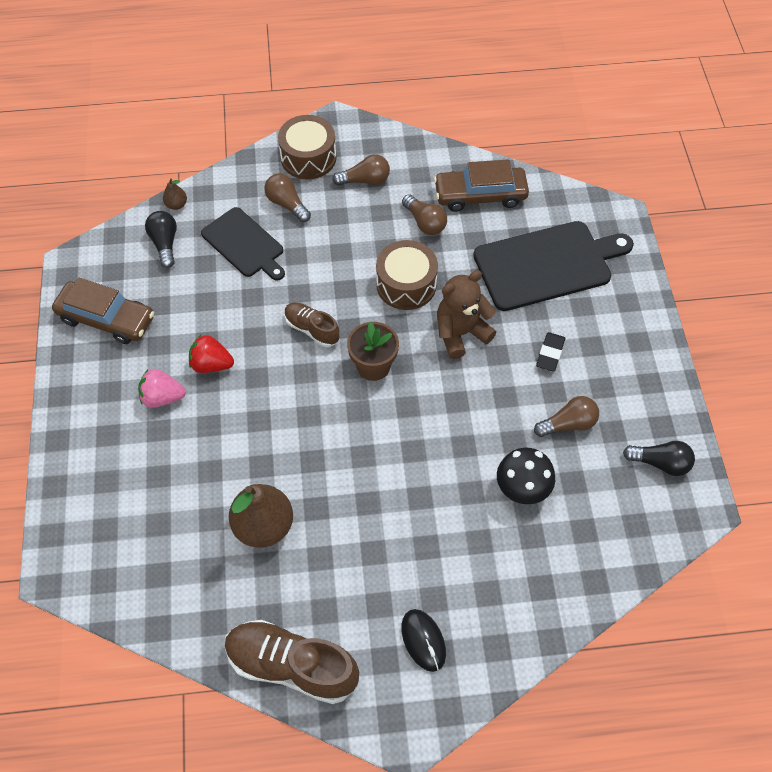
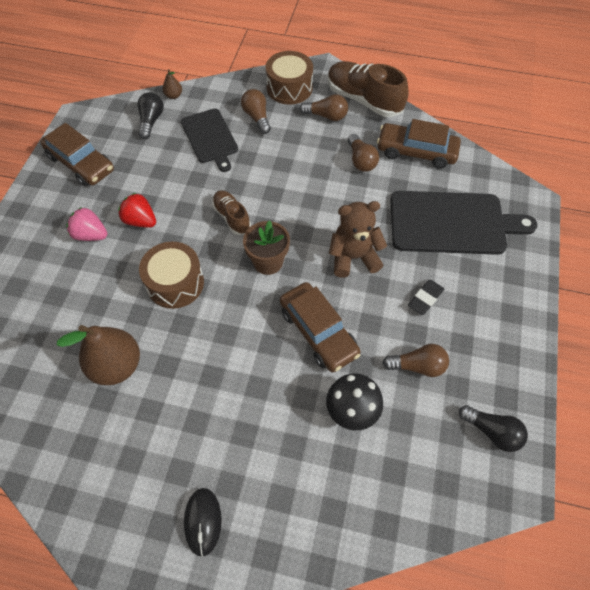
camera: 20 degrees right, 0 degrees up
(292, 665) = (79, 500): brown shoe -> brown shoe (363, 100)
(406, 284) = (324, 204): brown drum -> brown drum (175, 283)
(457, 422) = (318, 332): none -> brown car

